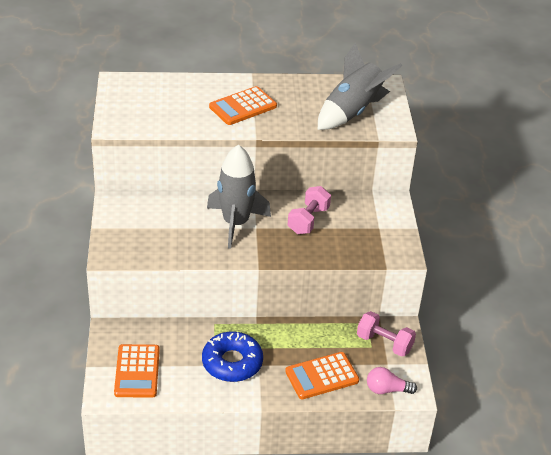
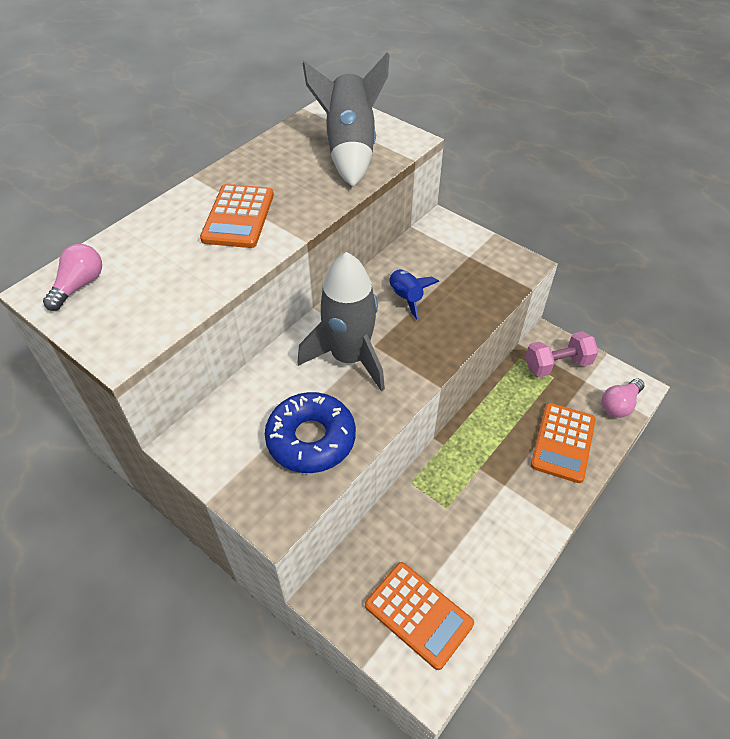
camera: 45 degrees left, 10 degrees up
(133, 89) = (79, 286): none -> pink light bulb
(232, 363) = (482, 507): blue donut -> blue donut (311, 439)
(308, 220) = (406, 298): pink dumbbell -> blue rocket

